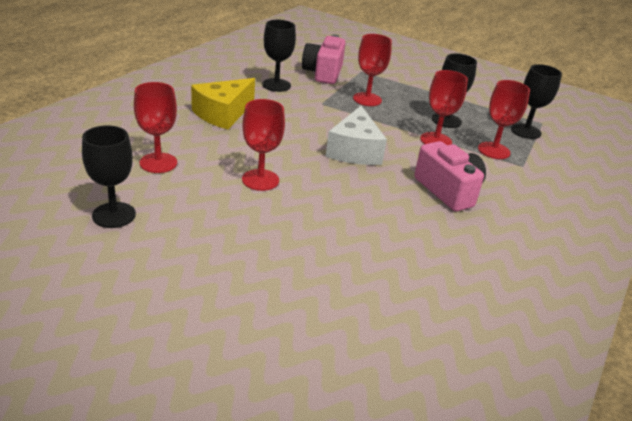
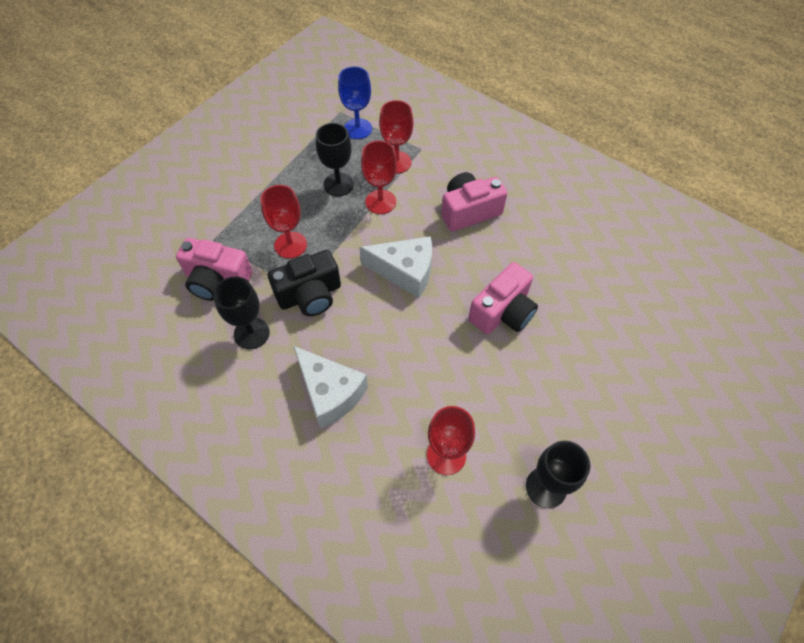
camera: 80 degrees left, 25 degrees up
(223, 114) = (330, 393): yellow cheese -> white cheese
(260, 180) = (468, 357): red goblet -> none
(317, 107) = (310, 295): none -> black camera
(318, 204) = (502, 312): none -> pink camera
(525, 131) = (358, 129): black goblet -> blue goblet

